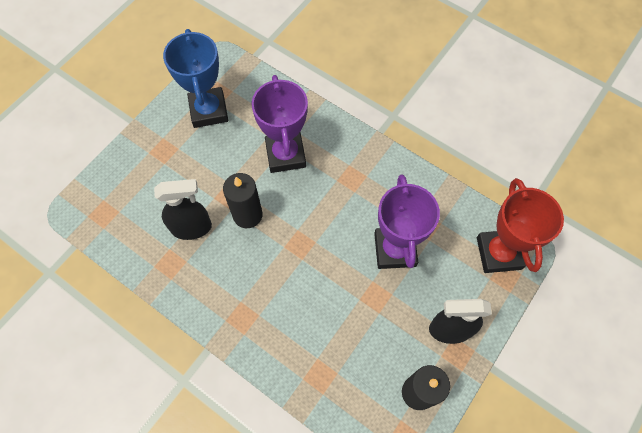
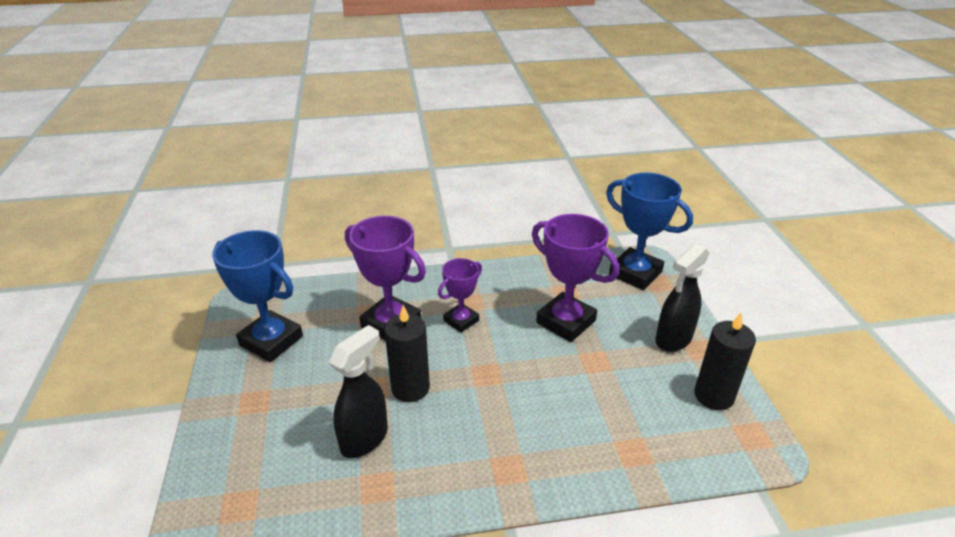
camera: 45 degrees left, 30 degrees down
(329, 189) = (461, 320): none -> purple trophy
(498, 253) = (635, 273): red trophy -> blue trophy

